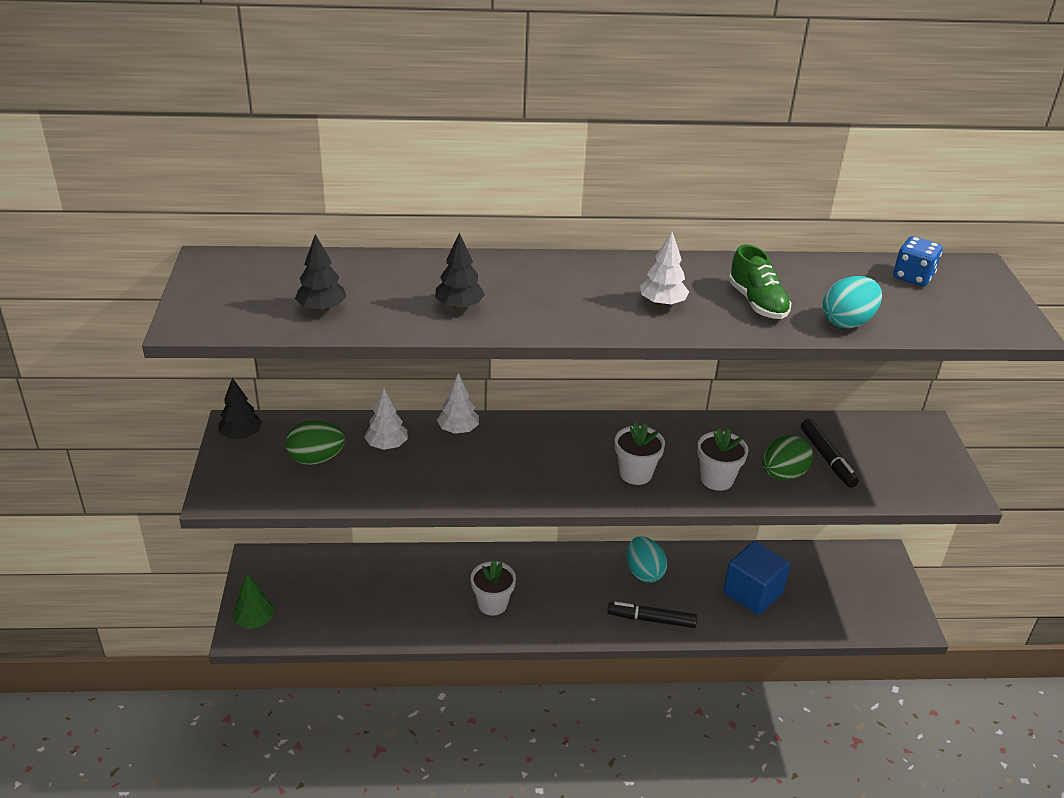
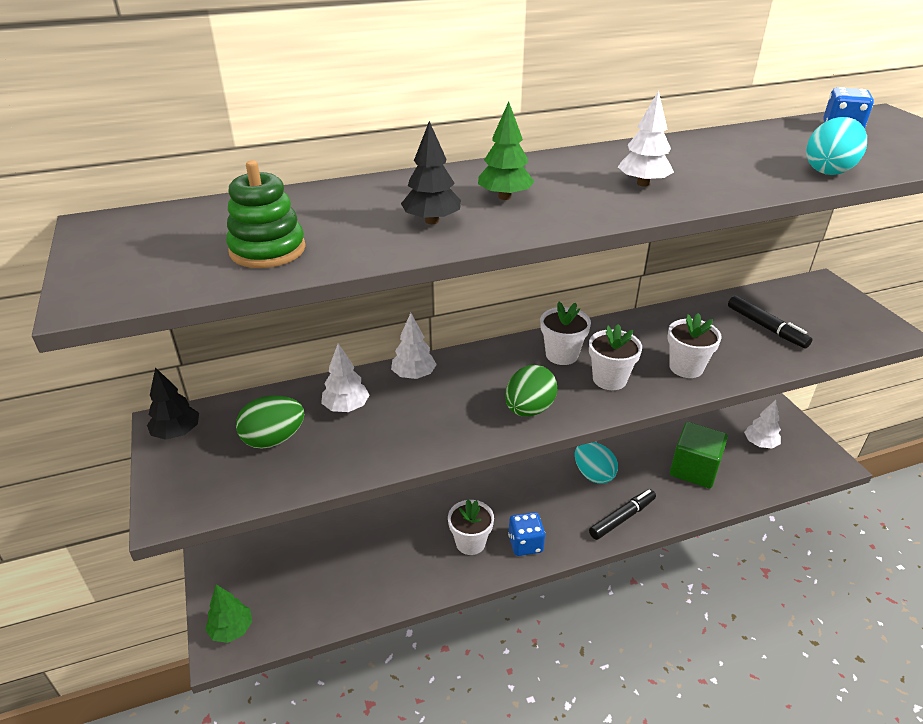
camera: 15 degrees left, 0 degrees up
(322, 308) = (267, 250): black tree -> green stacking toy
(533, 294) = (504, 197): none -> green tree
(544, 618) = (525, 544): none -> blue dice
(604, 441) = (561, 355): none -> white flower pot
(651, 619) = (622, 518): black marker -> black marker turned 150 degrees clockwise
(752, 593) = (694, 469): blue cube -> green cube
(757, 303) = (731, 169): green shoe -> none
(783, 474) = (740, 350): green egg -> green egg (529, 409)
(841, 585) = (760, 443): none -> white tree

